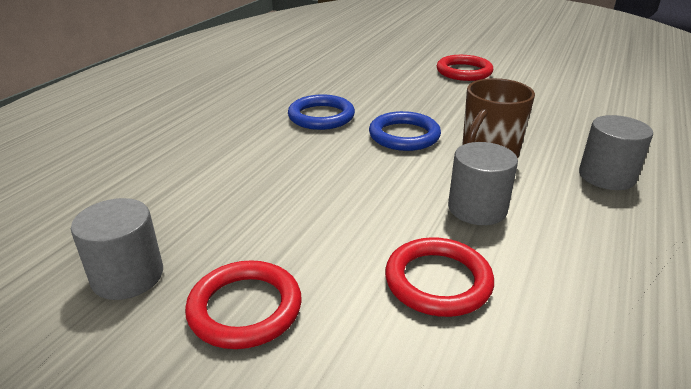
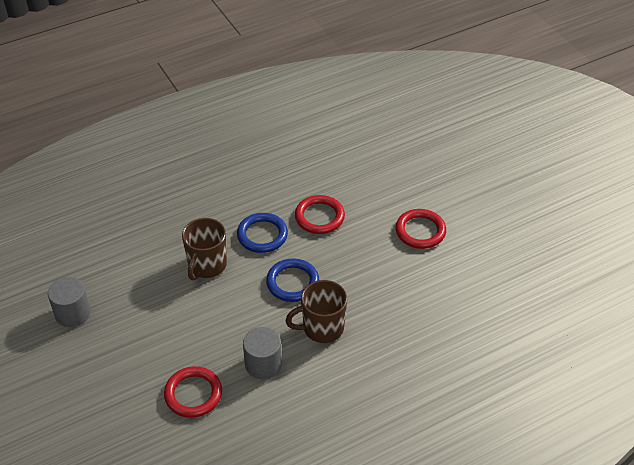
camera: 35 degrees right, 15 degrees up
(245, 308) = (104, 359): red ring -> red ring (319, 217)
(287, 157) = (207, 266): none -> brown mug
(606, 176) = (367, 385): grey cylinder -> none

